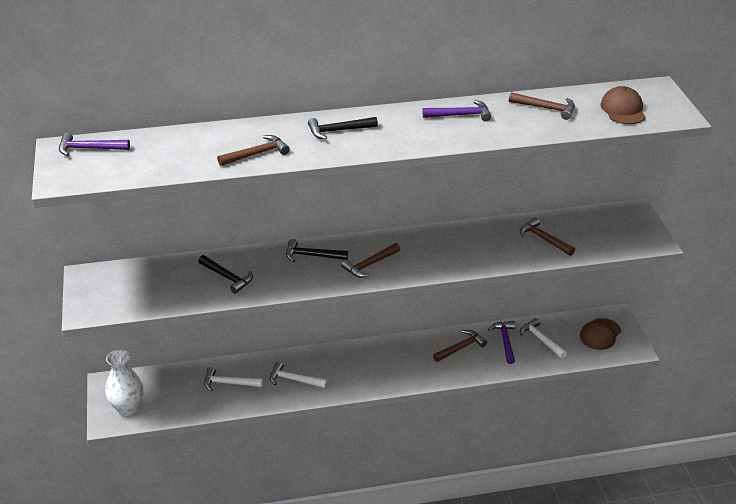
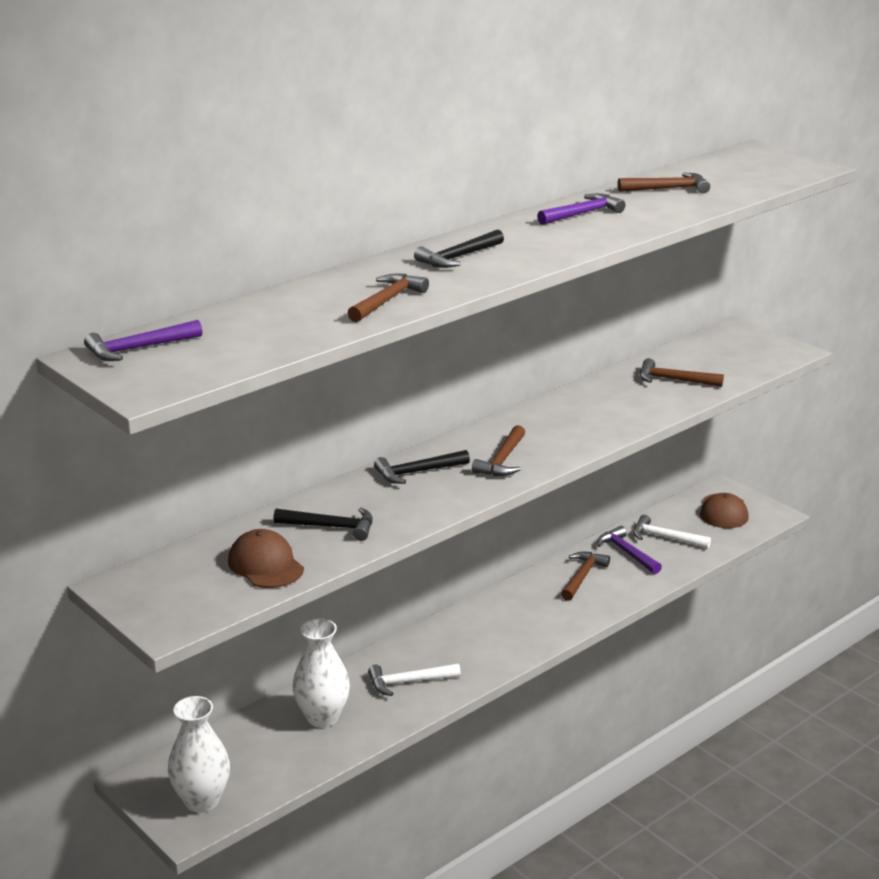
camera: 30 degrees left, 10 degrees down
(229, 383) = (322, 717): white hammer -> white vase
(623, 109) = (749, 173): brown cap -> brown cap (265, 565)

